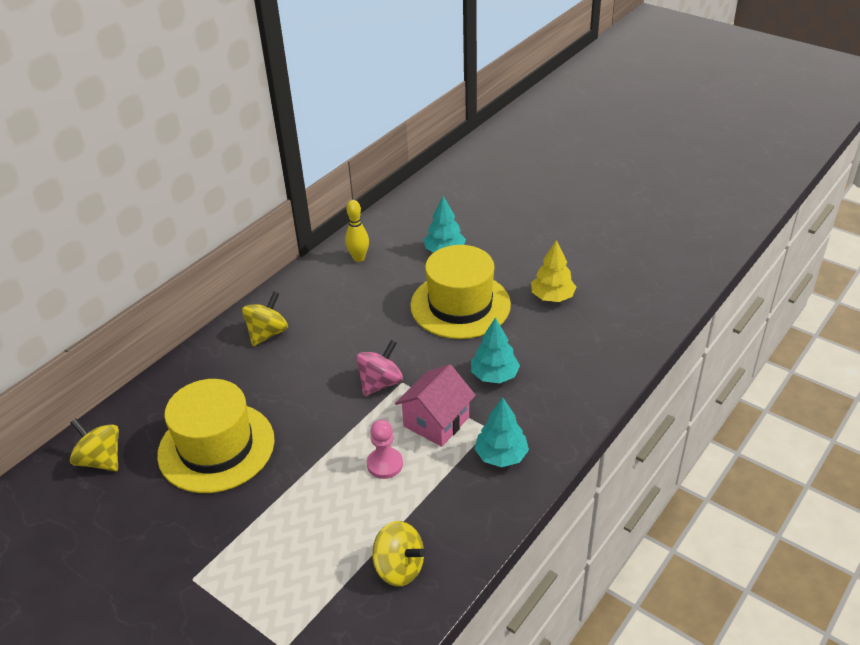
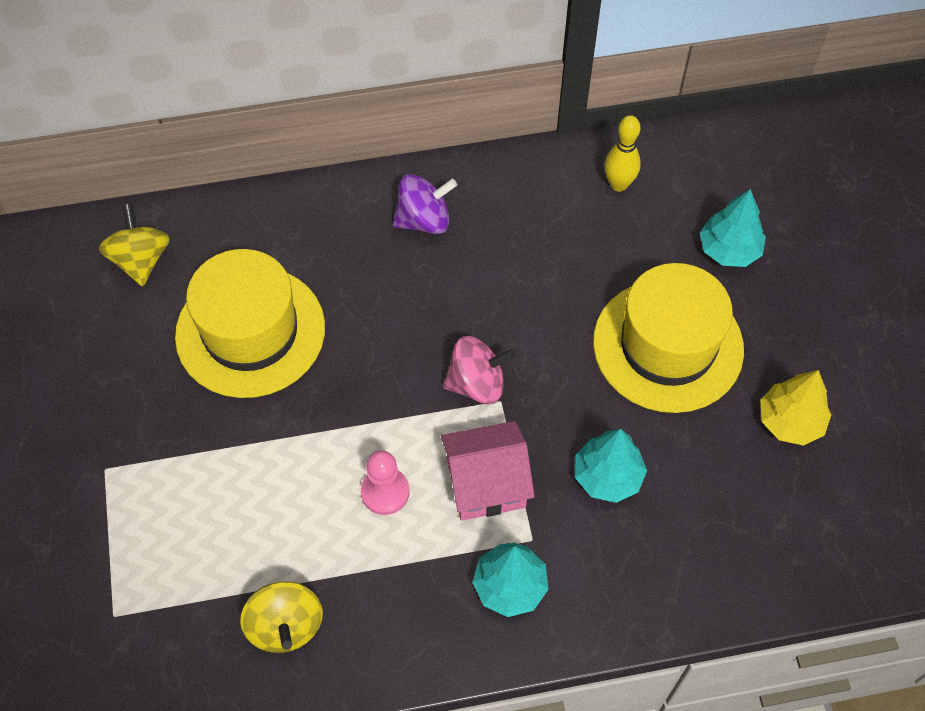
camera: 40 degrees right, 20 degrees up
(267, 333) = (424, 220): yellow spinning top -> purple spinning top

